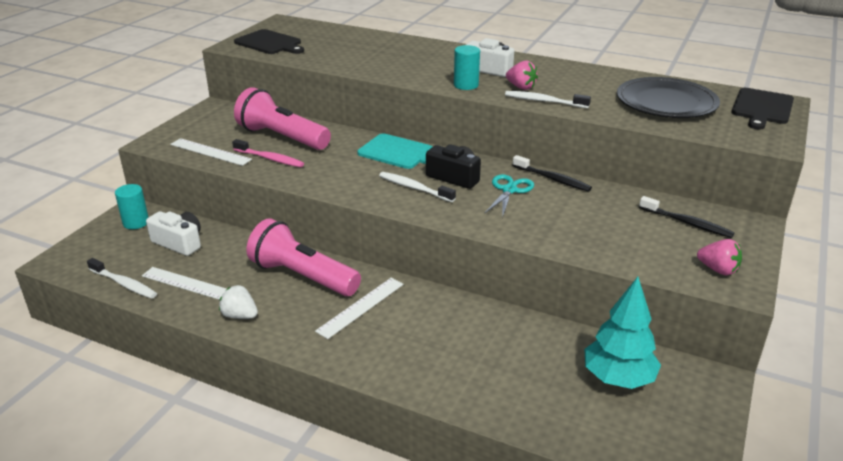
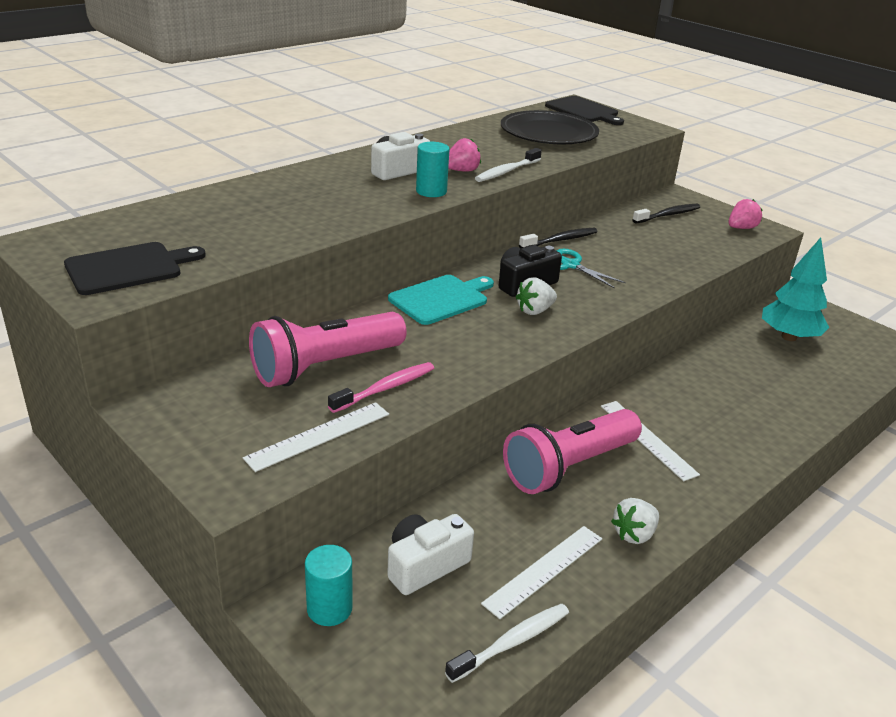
camera: 70 degrees left, 0 degrees up
(414, 188) = (535, 311): white toothbrush -> white strawberry

